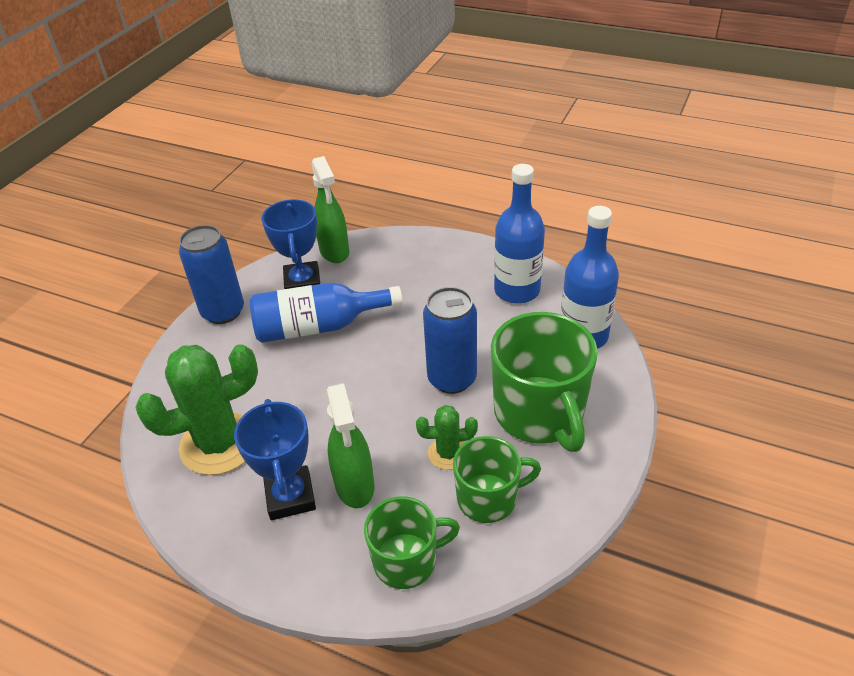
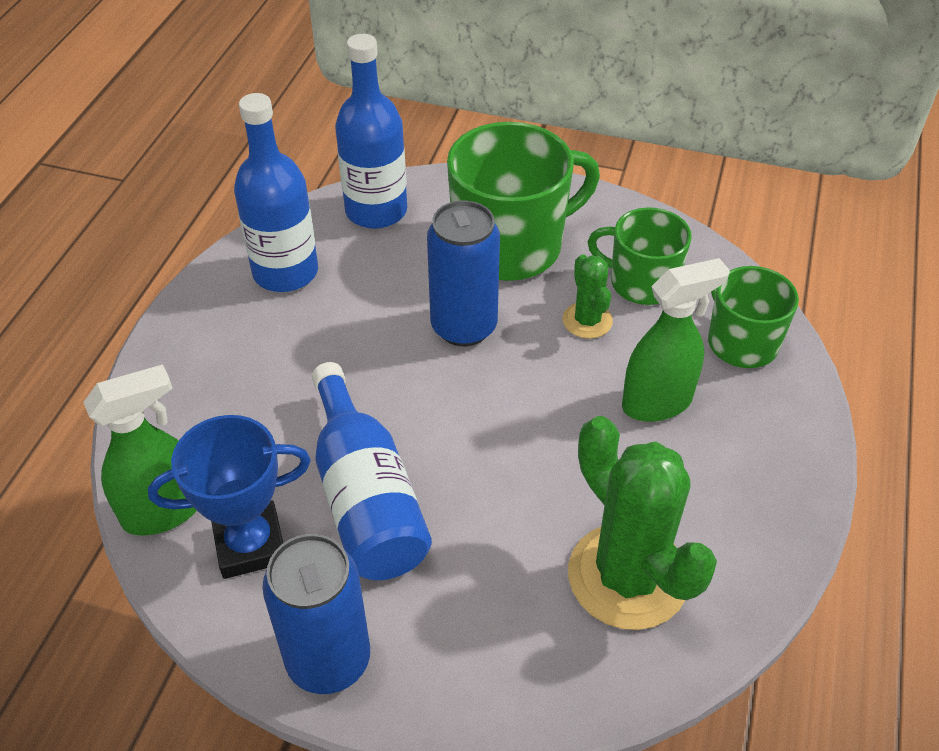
camera: 100 degrees left, 5 degrees up
(290, 496) = (692, 466): blue trophy -> none
(488, 498) = (641, 282): green mug -> green mug turned 45 degrees counterclockwise

